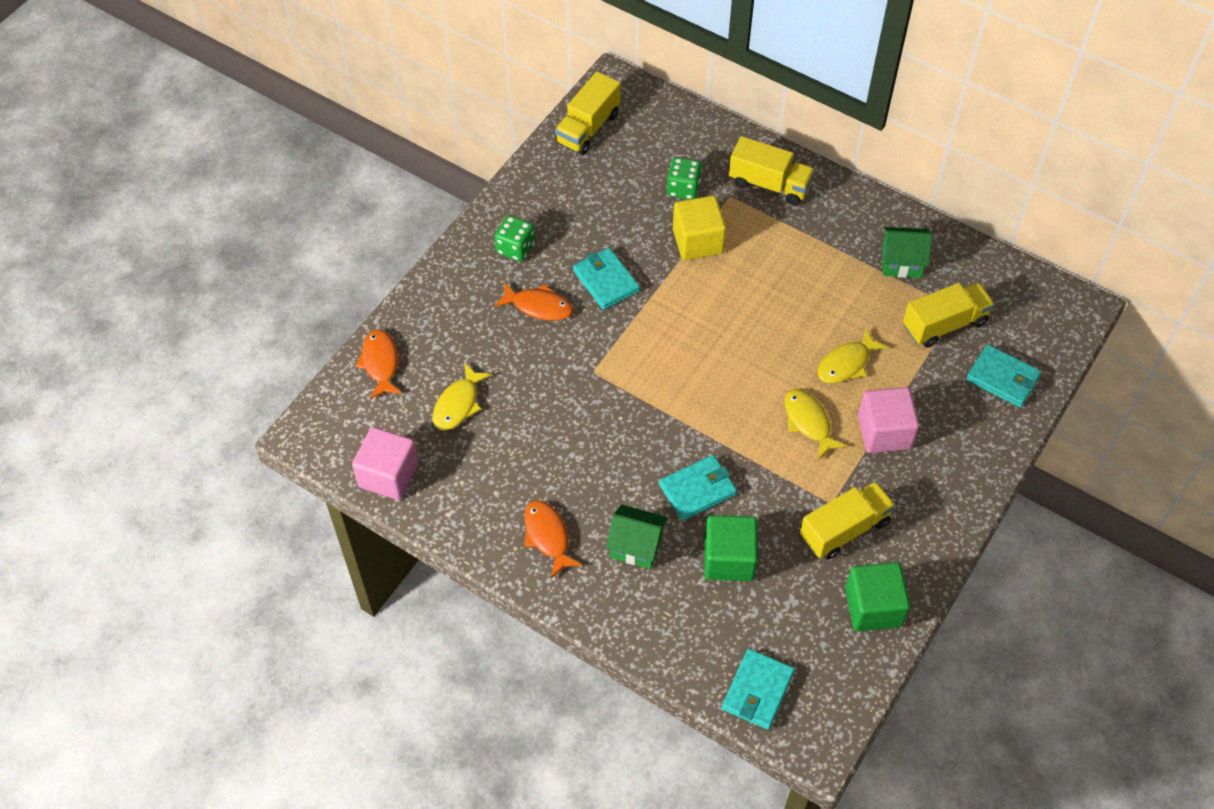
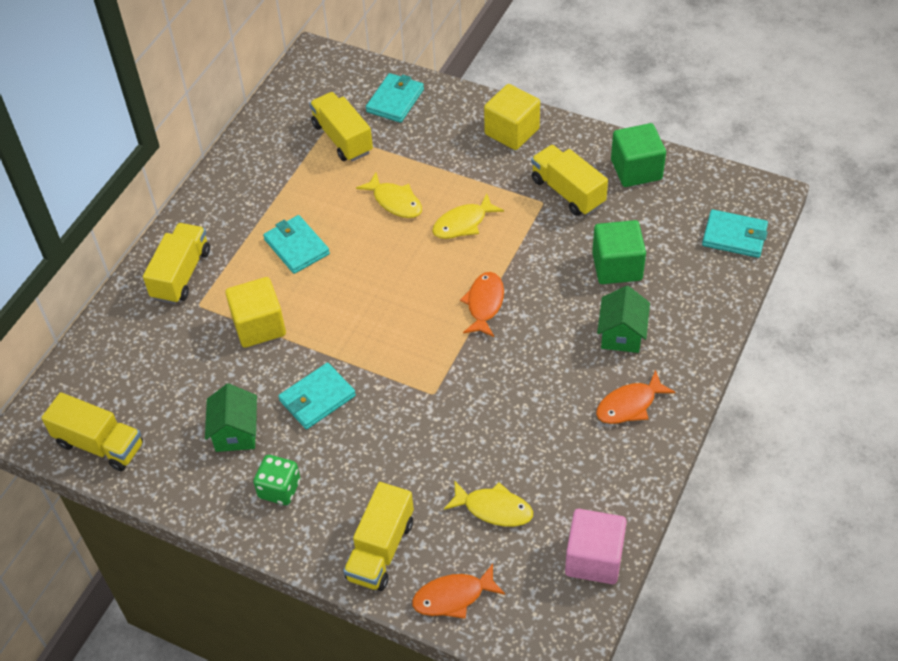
camera: 95 degrees left, 5 degrees down
(438, 315) = (380, 549): none -> yellow truck
(538, 306) = (357, 454): orange fish -> orange fish (484, 304)
(683, 188) = (188, 345): green dice -> none
(697, 489) = (551, 296): turquoise wallet -> turquoise wallet (296, 247)
(884, 432) = (464, 172): pink cube -> none
(901, 262) = (274, 170): green house -> green house (235, 432)
(945, 487) = (512, 131): none -> yellow cube

